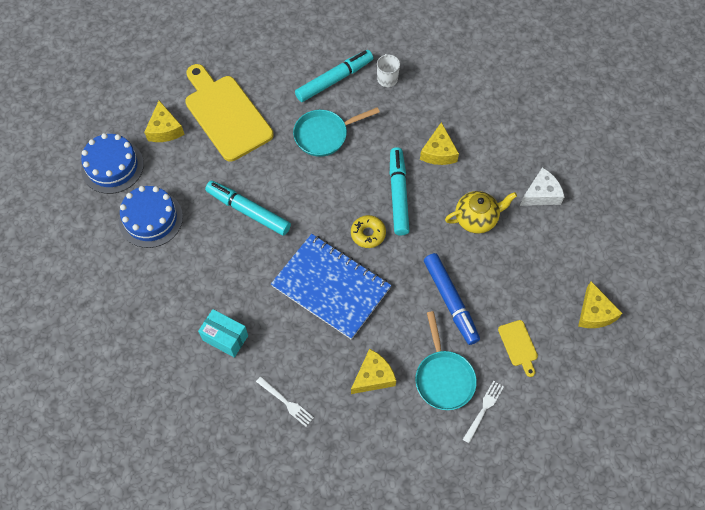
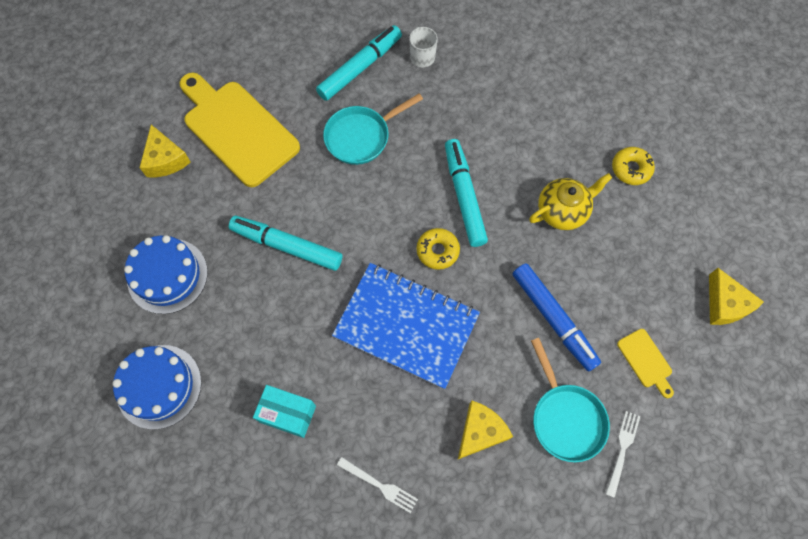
camera: 10 degrees left, 5 degrees up
(112, 166) = (108, 216): blue cake -> blue cake (159, 386)
(438, 152) = (501, 136): yellow cheese -> none
(541, 194) = (631, 169): white cheese -> yellow donut

